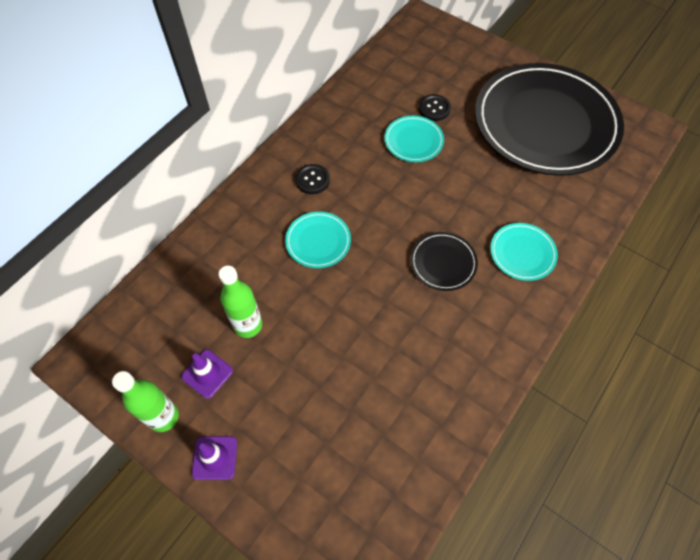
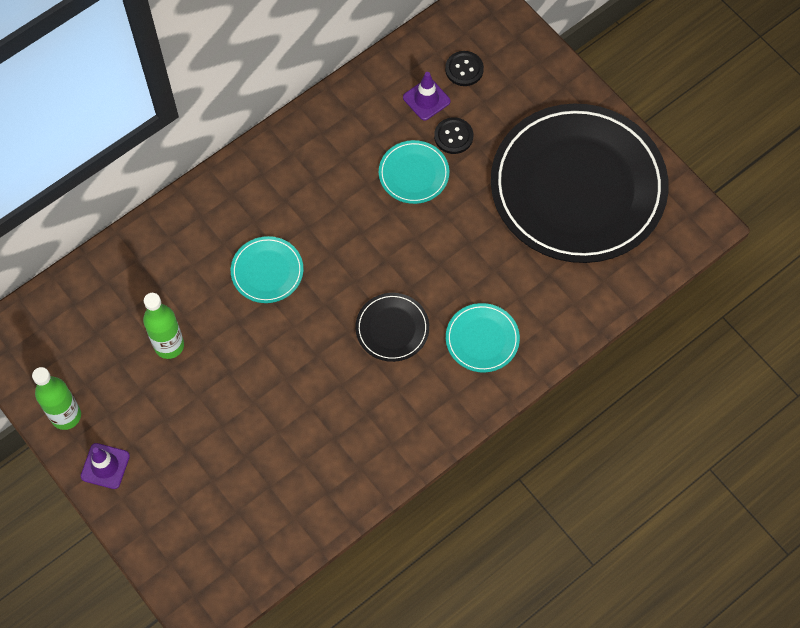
camera: 15 degrees right, 5 degrees up
(207, 373) = (117, 384): purple traffic cone -> purple traffic cone (426, 99)
(312, 180) = (283, 196): black button -> black button (464, 69)

